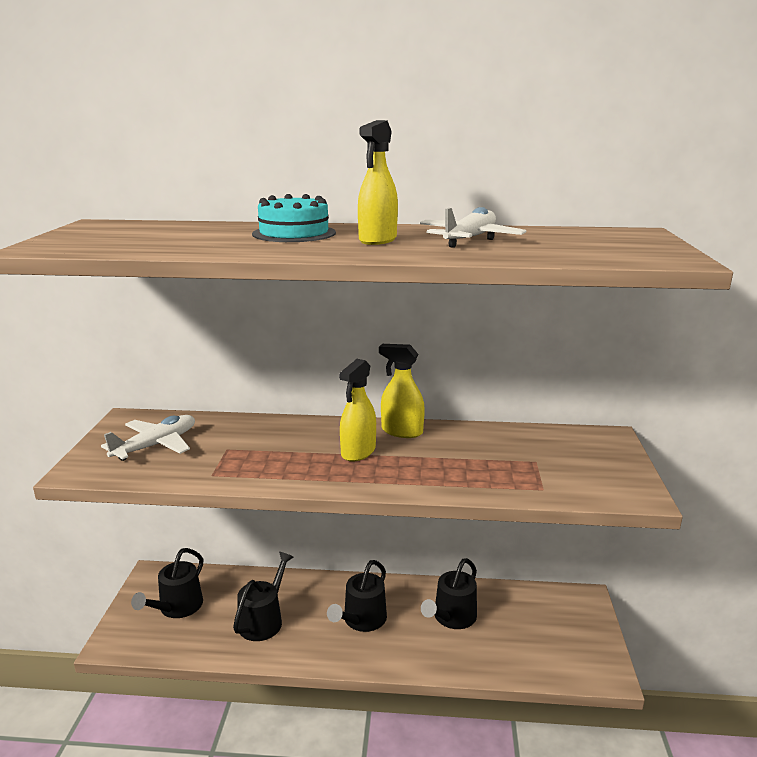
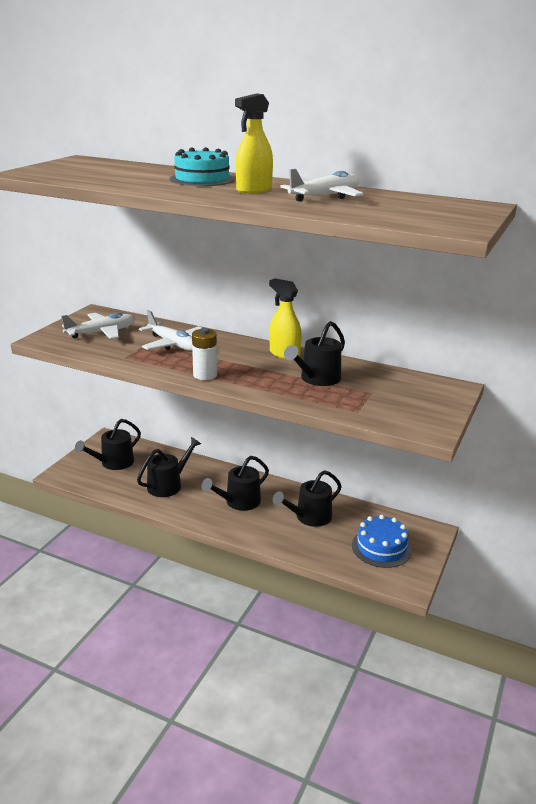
camera: 20 degrees right, 5 degrees up
(261, 444) = (173, 344): none -> white plane
(332, 479) = (205, 375): none -> white battery
(358, 452) = (238, 362): yellow spray bottle -> none
(464, 456) = (317, 379): none -> black watering can
(550, 634) = (381, 547): none -> blue cake

